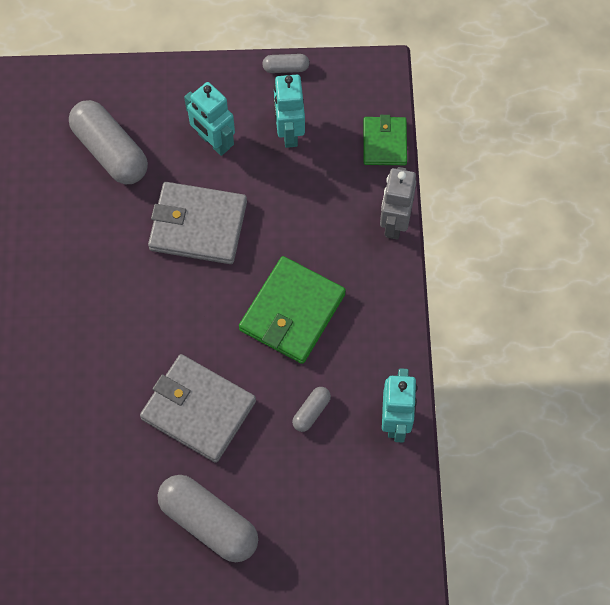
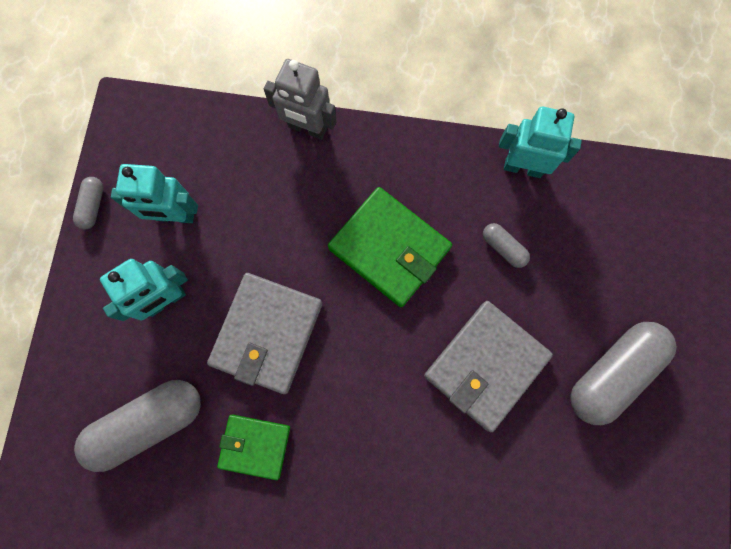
camera: 80 degrees left, 10 degrees up
(384, 143) = (212, 120): green wallet -> green wallet (255, 446)

